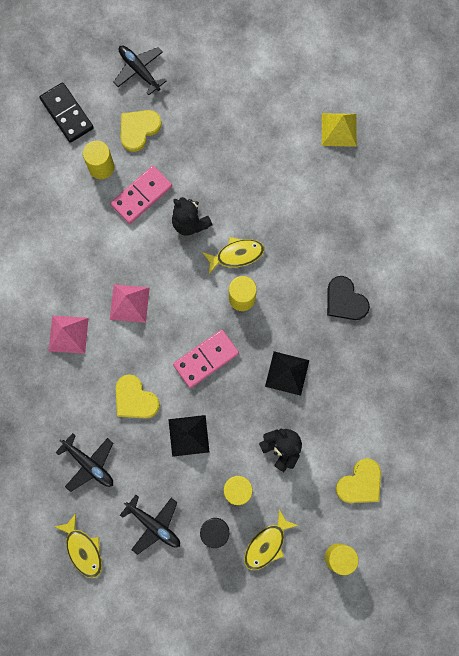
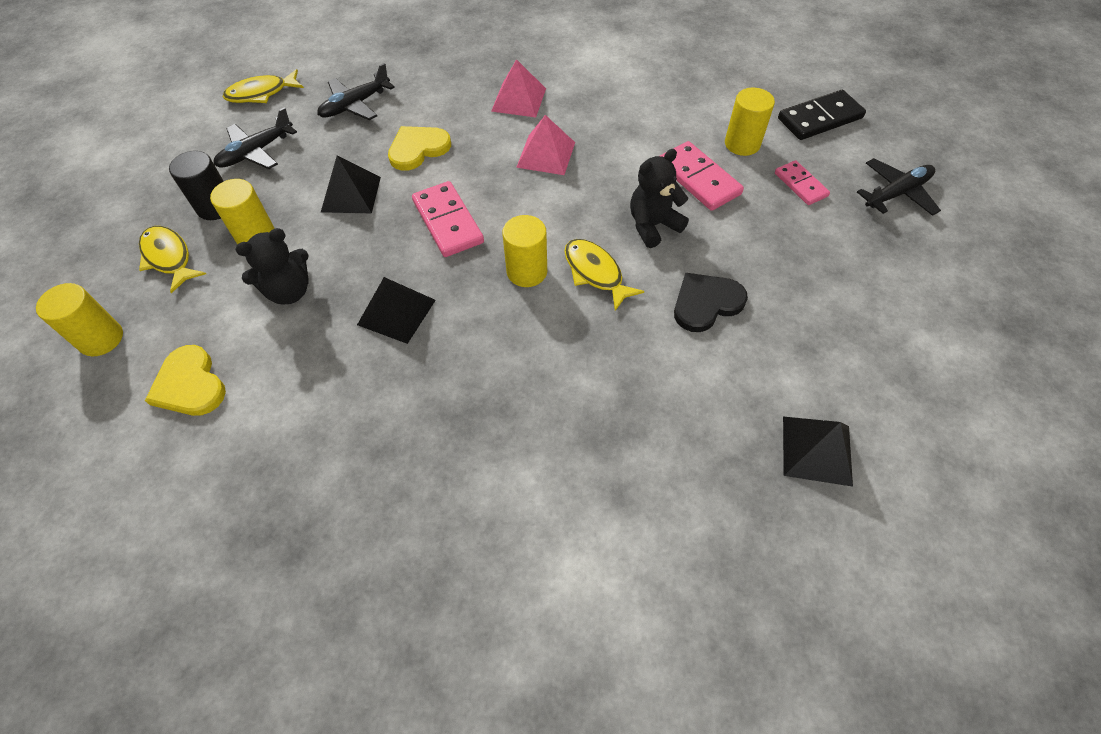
camera: 100 degrees right, 20 degrees down
(138, 129) = (800, 185): yellow heart -> pink domino
(236, 255) = (595, 273): yellow fish -> yellow fish turned 150 degrees clockwise
(339, 129) = (816, 450): yellow pyramid -> black pyramid
(345, 300) = (491, 409): black heart -> black heart (706, 303)

